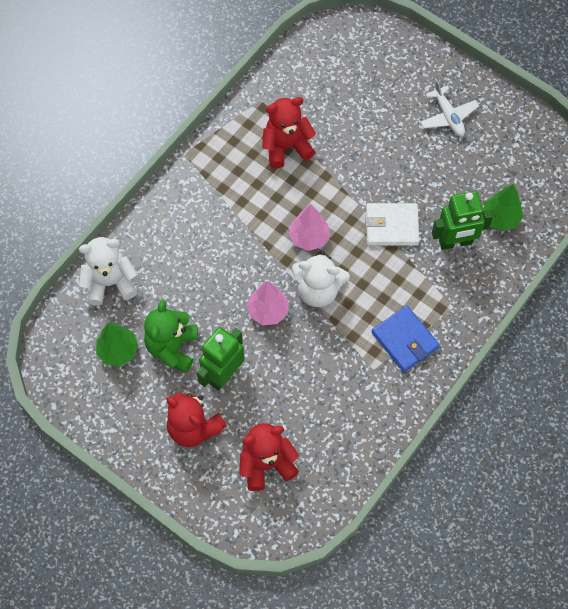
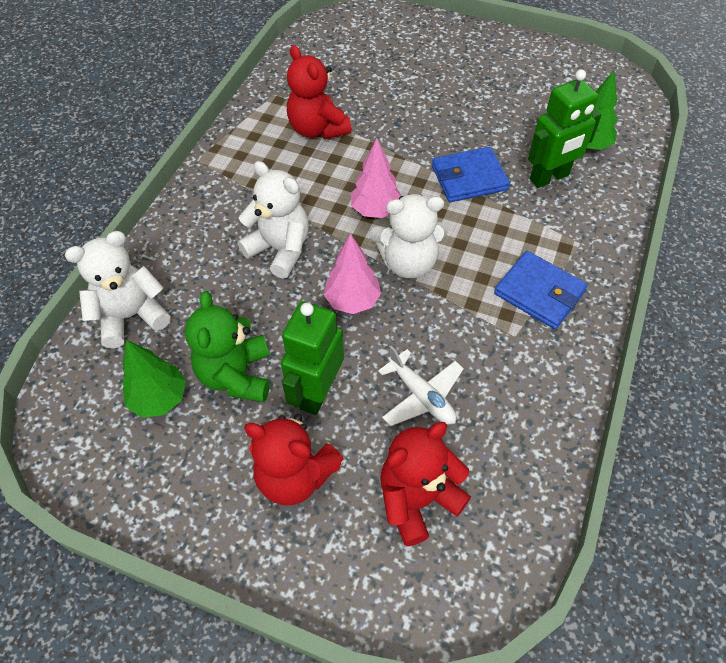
camera: 15 degrees left, 10 degrees down
(227, 254) = (280, 249): none -> white teddy bear
(286, 147) = (317, 129): red teddy bear -> red teddy bear turned 90 degrees counterclockwise
(391, 226) = (469, 178): white wallet -> blue wallet
(448, 116) = (485, 69): white plane -> white plane (421, 396)

